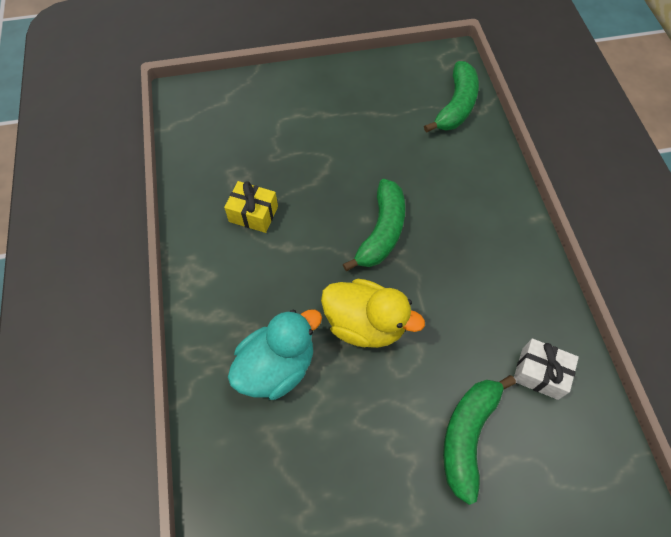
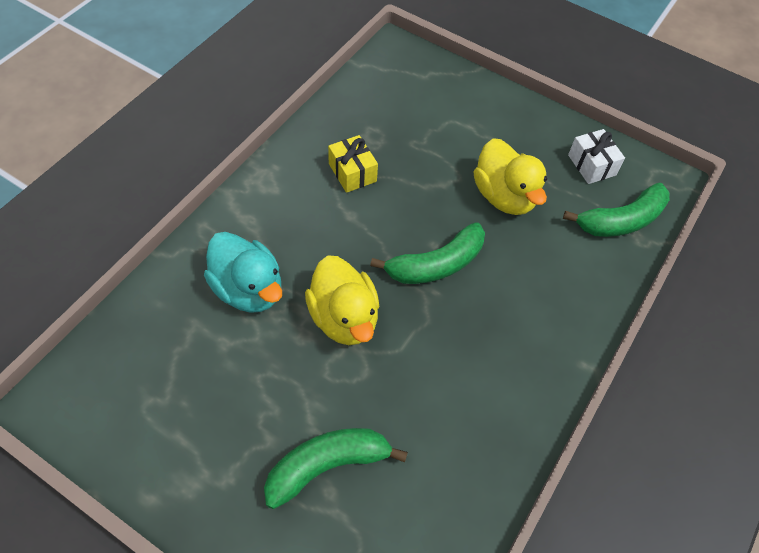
camera: 40 degrees right, 5 degrees down
(277, 367) = (248, 289): turquoise duck -> turquoise duck turned 45 degrees clockwise
(372, 147) = (504, 196): none -> yellow duck
(539, 373) = (440, 480): white gift -> white gift (592, 165)

